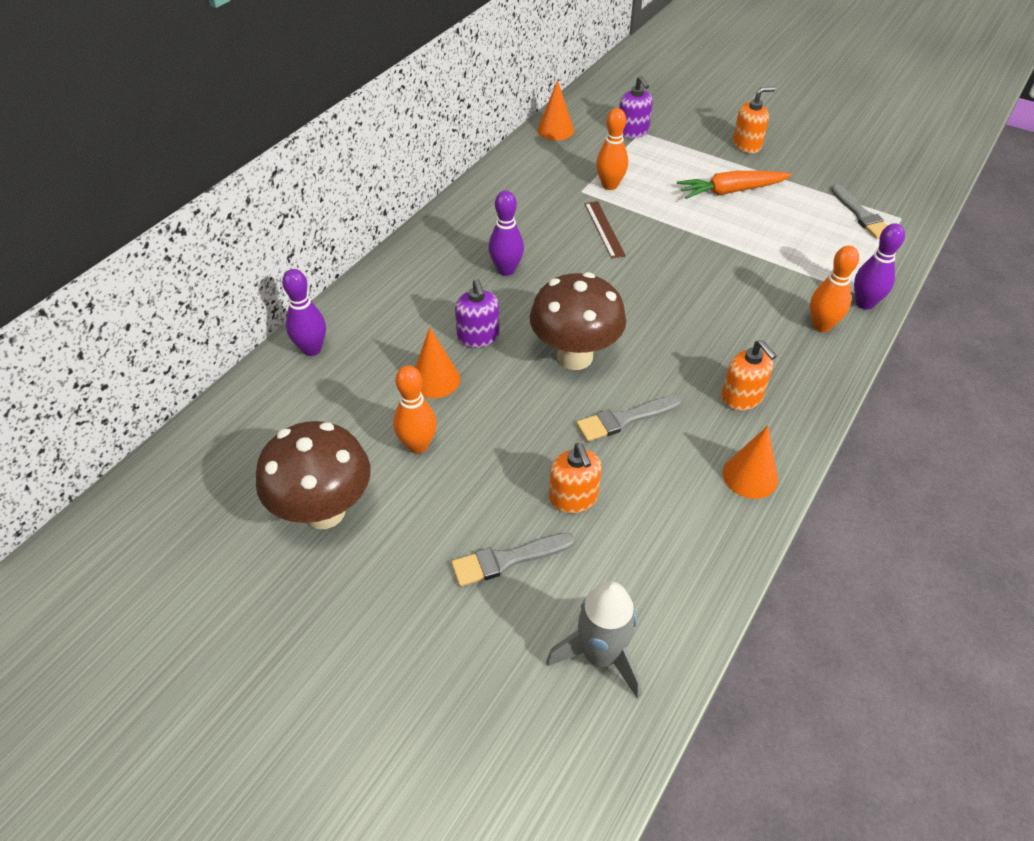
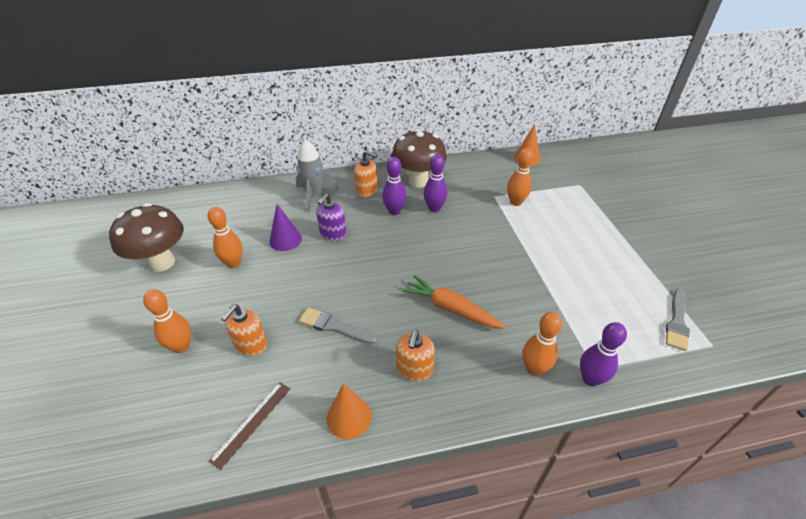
camera: 45 degrees right, 5 degrees down
(311, 349) = (262, 192): purple bowling pin -> purple bowling pin (434, 208)
(435, 379) = (285, 240): orange cone -> purple cone
(507, 560) = (181, 346): grey brush -> orange bowling pin
(575, 357) = (361, 276): brown mushroom -> brown mushroom (418, 181)
(600, 656) = (138, 433): grey rocket -> grey rocket (314, 195)
(604, 229) = (477, 222): brown ruler -> brown ruler (252, 423)
(632, 132) = (574, 182): purple soap dispenser -> none
(730, 191) = (592, 248): orange carrot -> orange carrot (450, 308)
(747, 145) = (646, 228): orange soap dispenser -> orange soap dispenser (367, 190)

